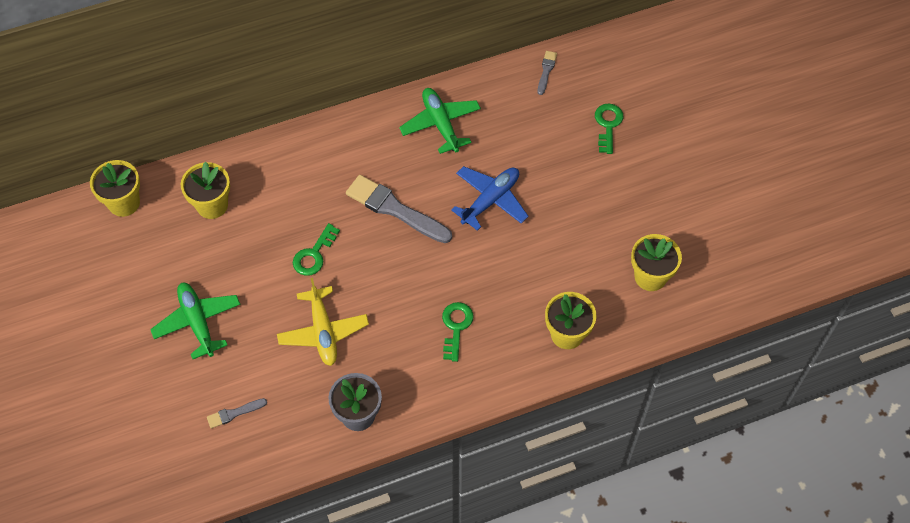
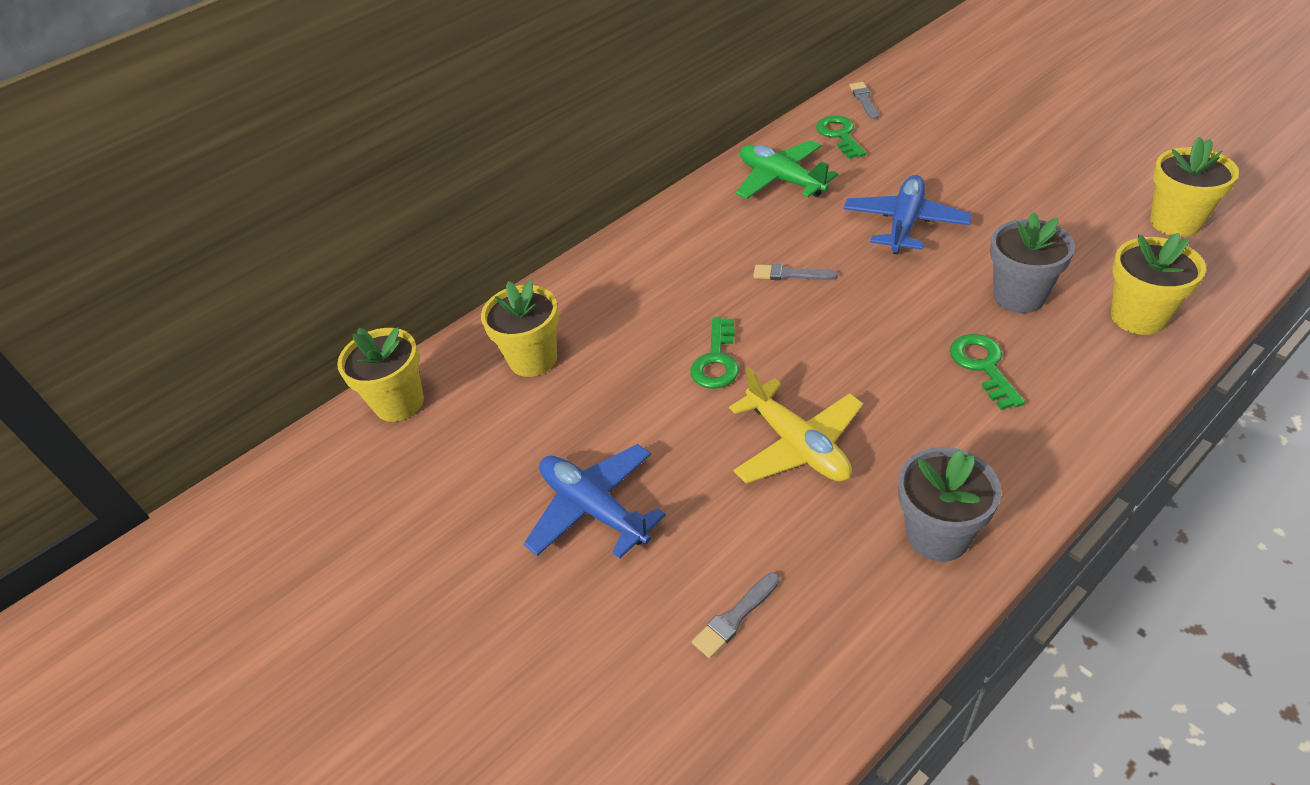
camera: 15 degrees left, 15 degrees down
(198, 322) = (594, 509): green plane -> blue plane
(395, 209) = (790, 274): grey brush -> grey brush, size x0.48
(513, 288) = (1019, 296): none -> grey flower pot
(608, 125) = (977, 116): green key -> green key (840, 135)

